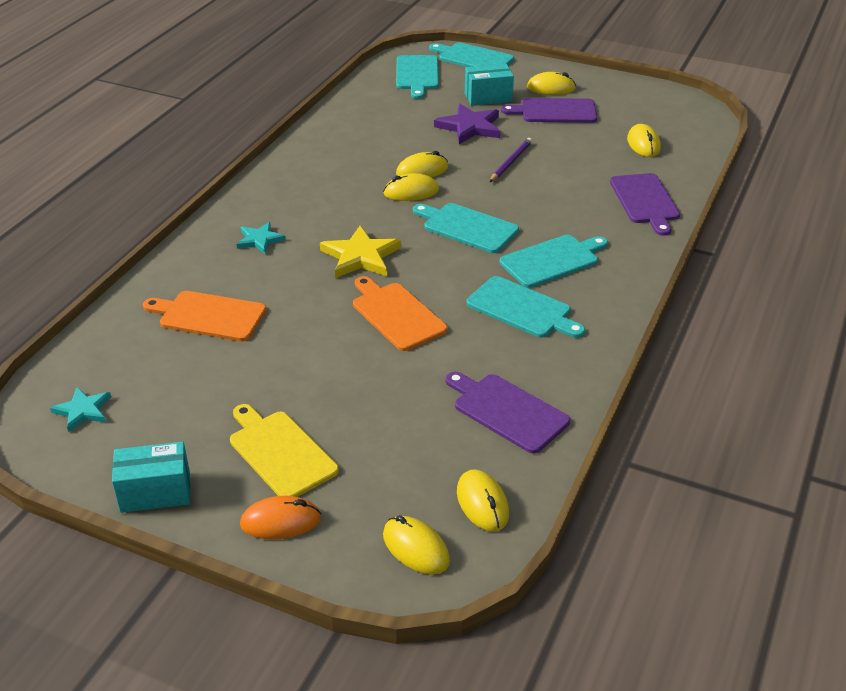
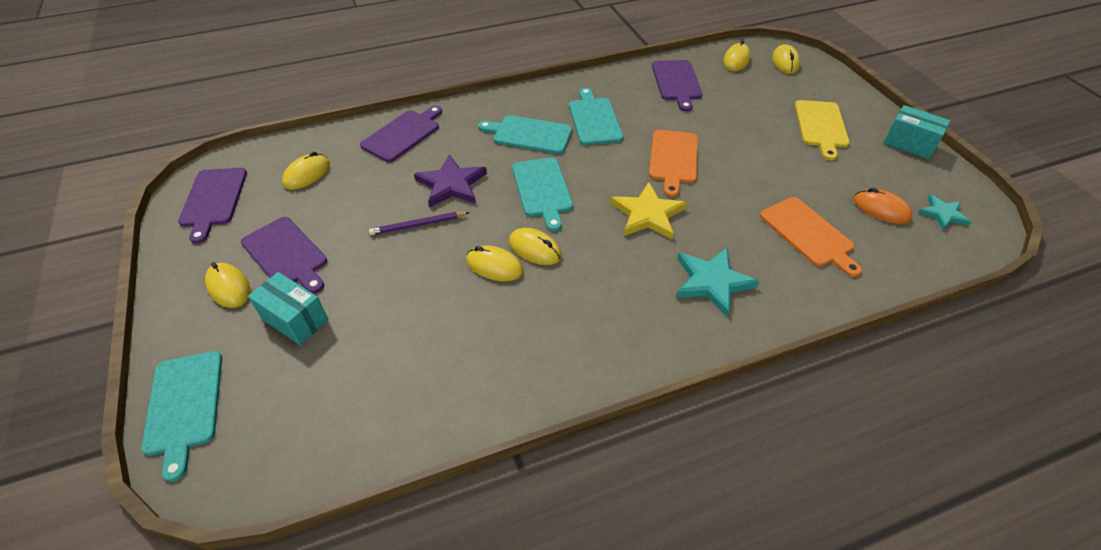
camera: 135 degrees left, 10 degrees up
(260, 240) = (712, 282): turquoise star -> turquoise star, size x1.63
(280, 521) = (844, 99): orange mouse -> orange mouse (881, 209)
(417, 74) = (281, 426): turquoise cutting board -> none
(470, 127) = (378, 290): purple star -> purple star (451, 184)
(660, 105) = (213, 200): none -> purple cutting board

